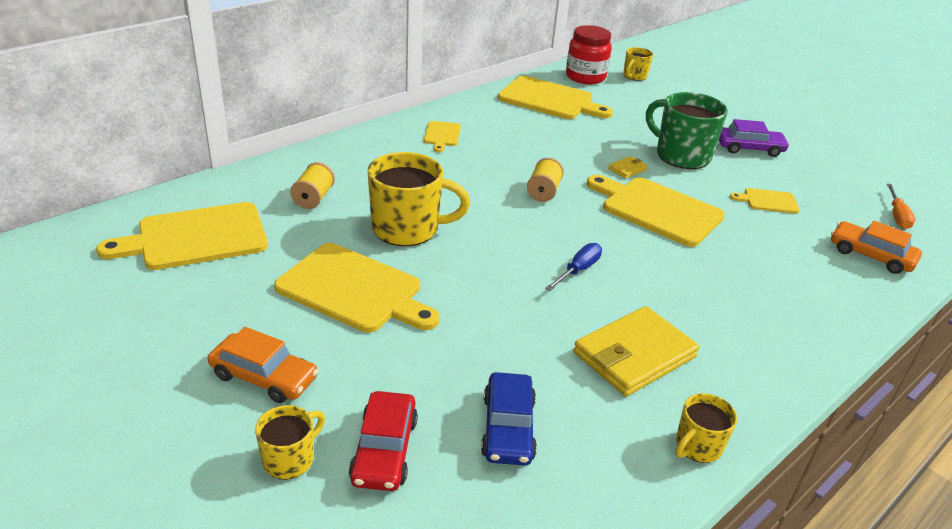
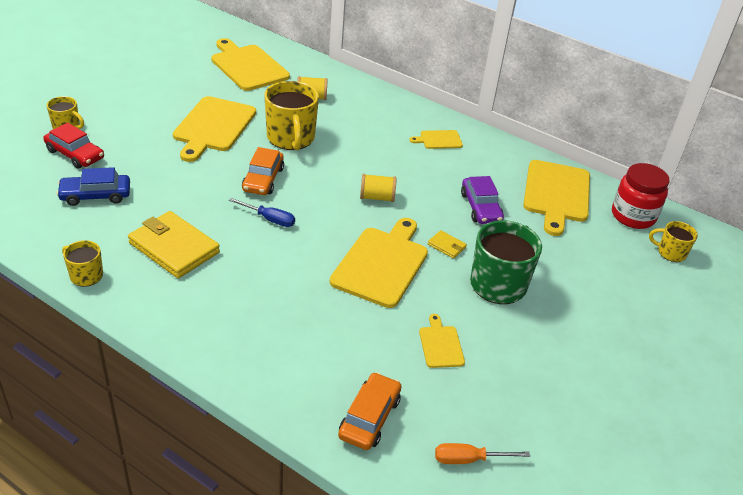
camera: 75 degrees right, 5 degrees up
(264, 377) = (127, 109): orange car -> orange car (263, 179)
(384, 450) = (75, 154): red car -> red car turned 135 degrees counterclockwise
(749, 148) = (554, 340): purple car -> purple car (480, 207)

